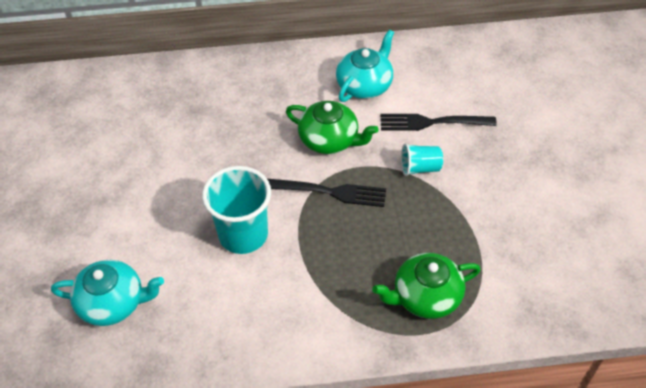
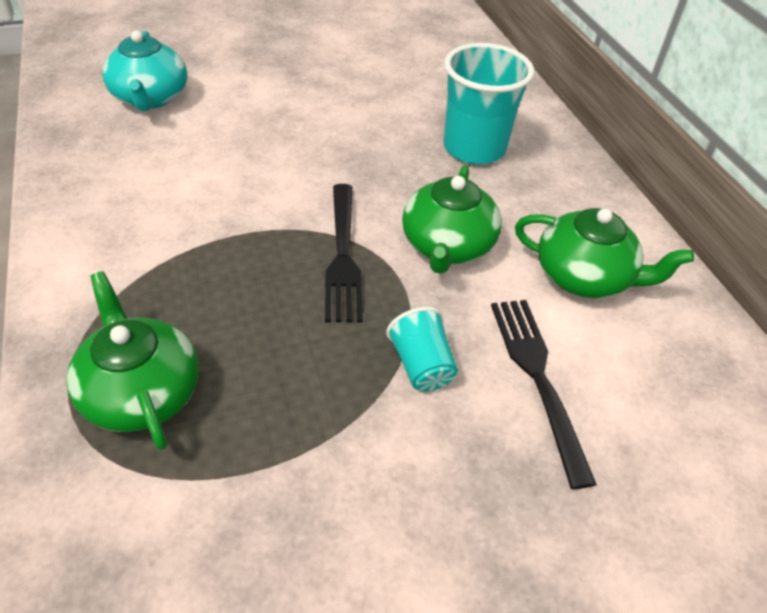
camera: 75 degrees right, 5 degrees down
(243, 235) = (253, 180): turquoise cup -> turquoise cup (474, 148)
(365, 85) = (584, 277): turquoise teapot -> green teapot

